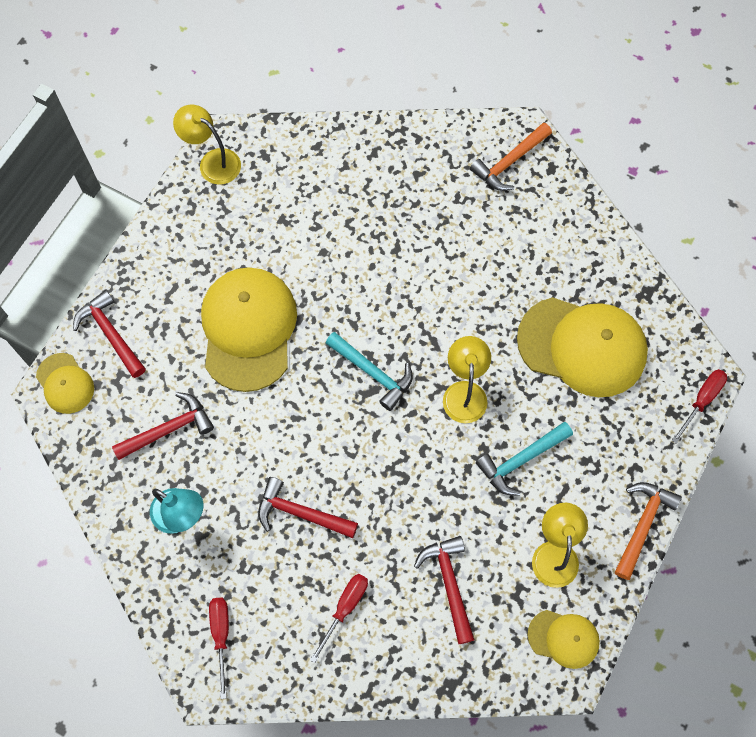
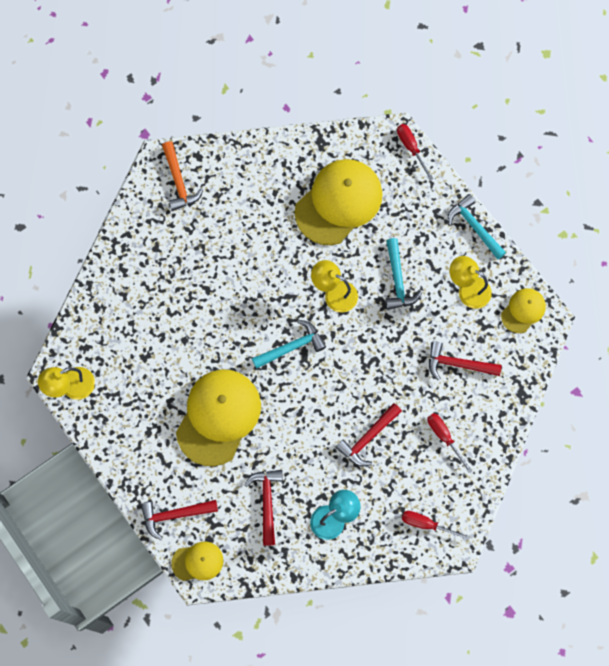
camera: 65 degrees left, 5 degrees up
(248, 329) = (218, 417): yellow cap -> yellow cap turned 90 degrees clockwise
(642, 524) = (474, 227): orange hammer -> turquoise hammer

